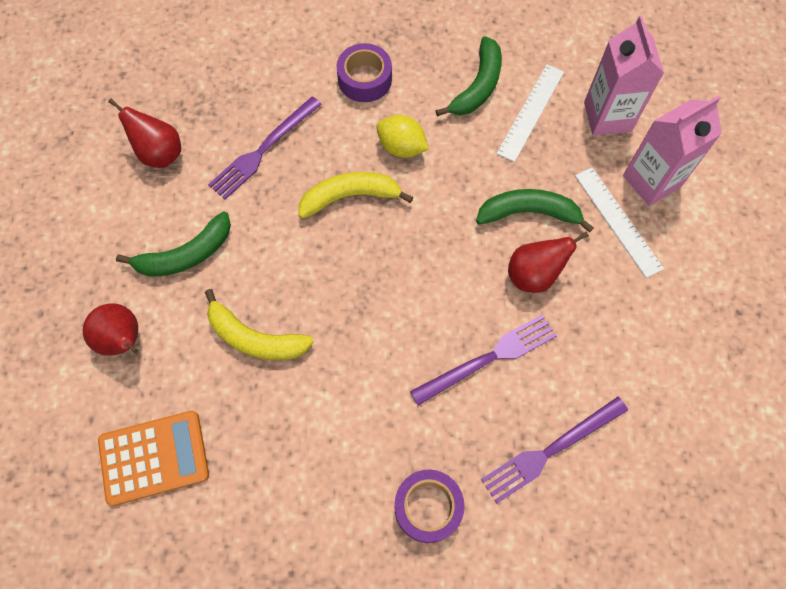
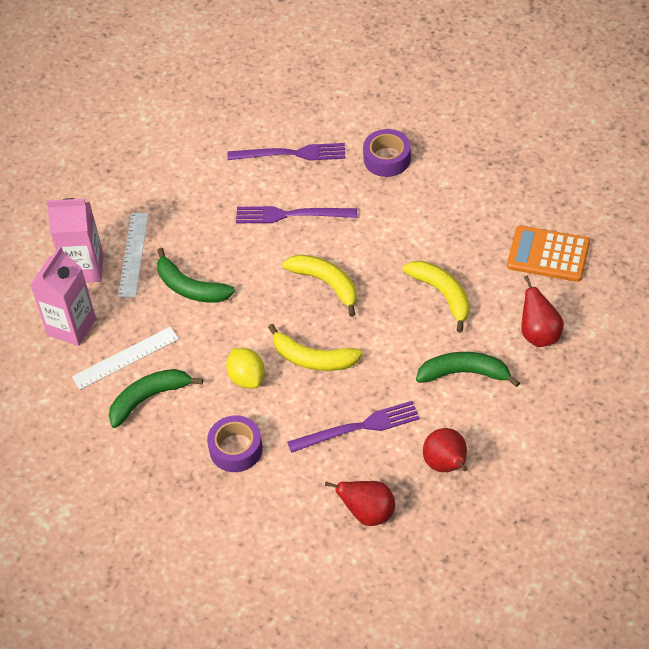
camera: 145 degrees left, 15 degrees down
(391, 288) = (326, 283): none -> yellow banana
(534, 275) = (221, 248): red pear -> red pear (368, 513)

